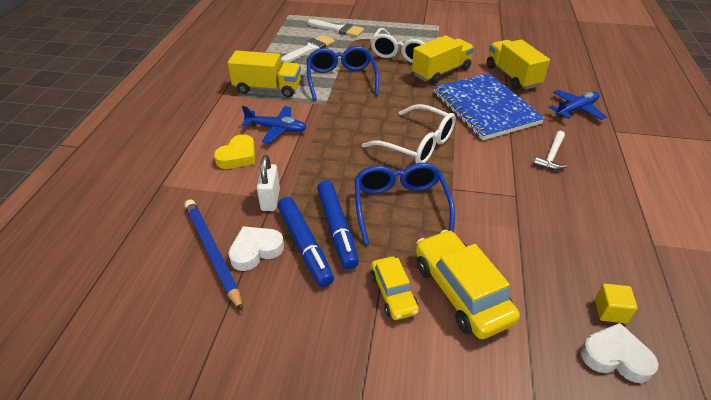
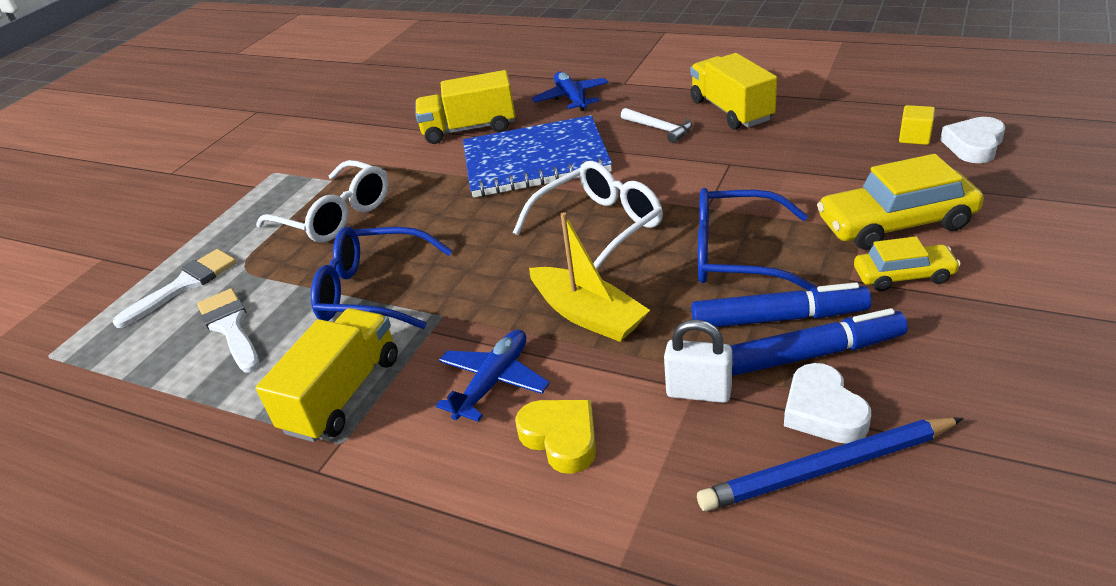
camera: 70 degrees left, 5 degrees down
(331, 152) = (588, 315): none -> yellow boat
(441, 72) = (419, 185): yellow truck -> yellow truck (731, 111)

